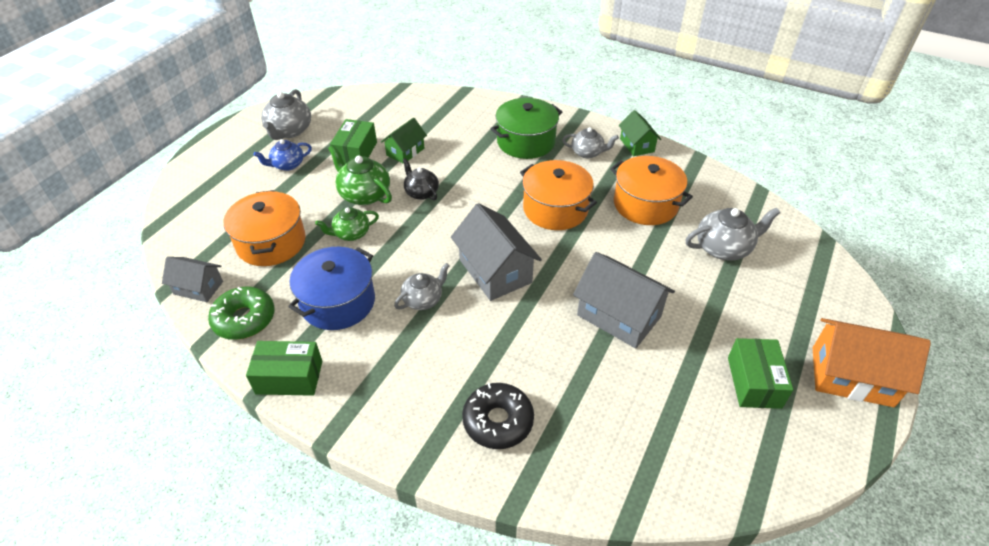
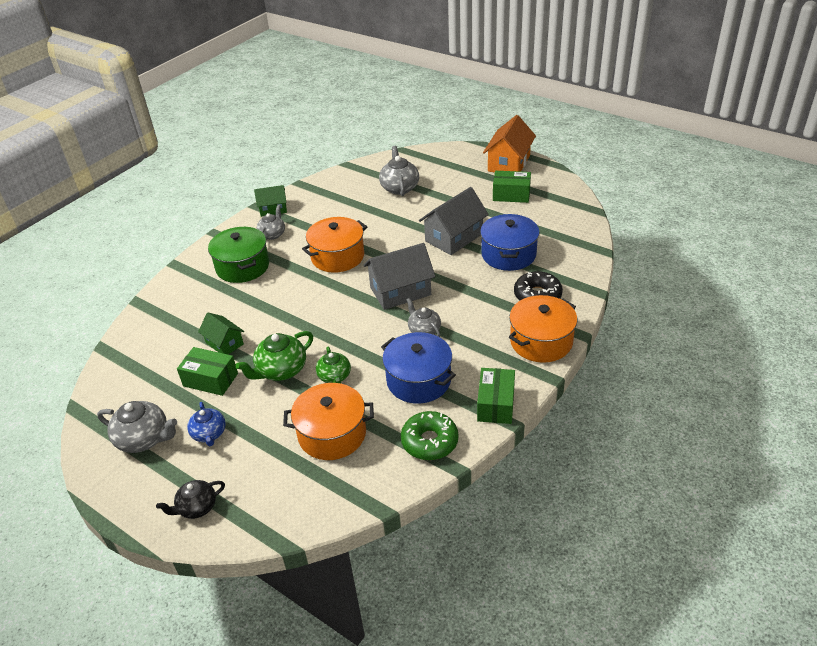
camera: 80 degrees left, 5 degrees down
(198, 288) = (383, 483): grey house -> none
(421, 192) = (291, 332): black teapot -> black teapot (196, 507)
(591, 383) = (508, 254): none -> blue pot
(645, 204) = (345, 213): orange pot -> orange pot (541, 341)

